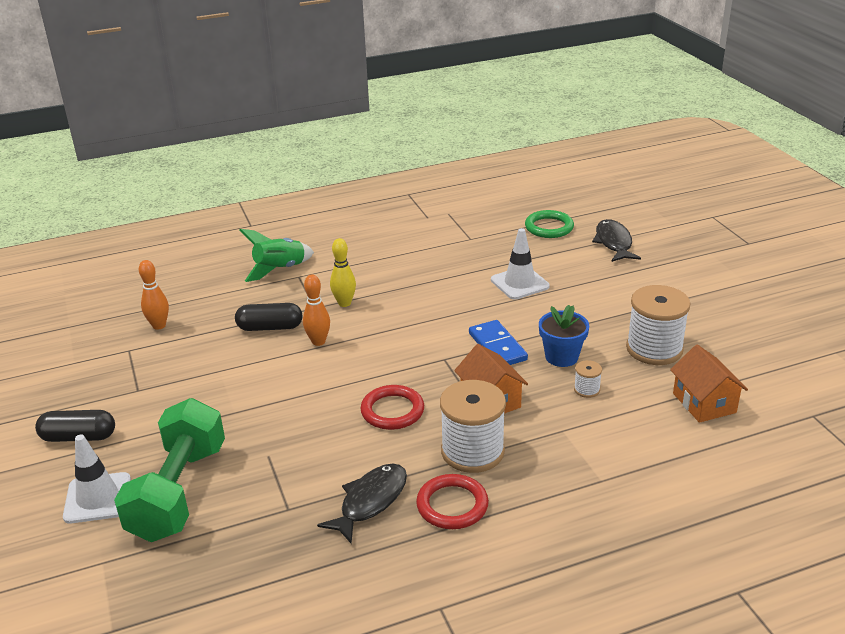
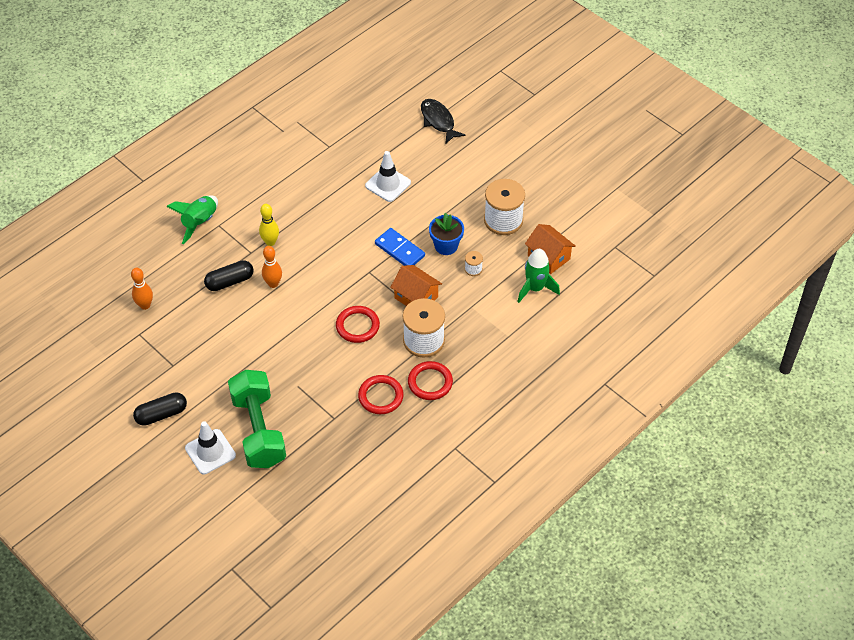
camera: 25 degrees left, 20 degrees up
(370, 501) = (380, 396): black fish -> red ring
(549, 227) = (383, 117): green ring -> none
(668, 433) = (535, 288): none -> green rocket

